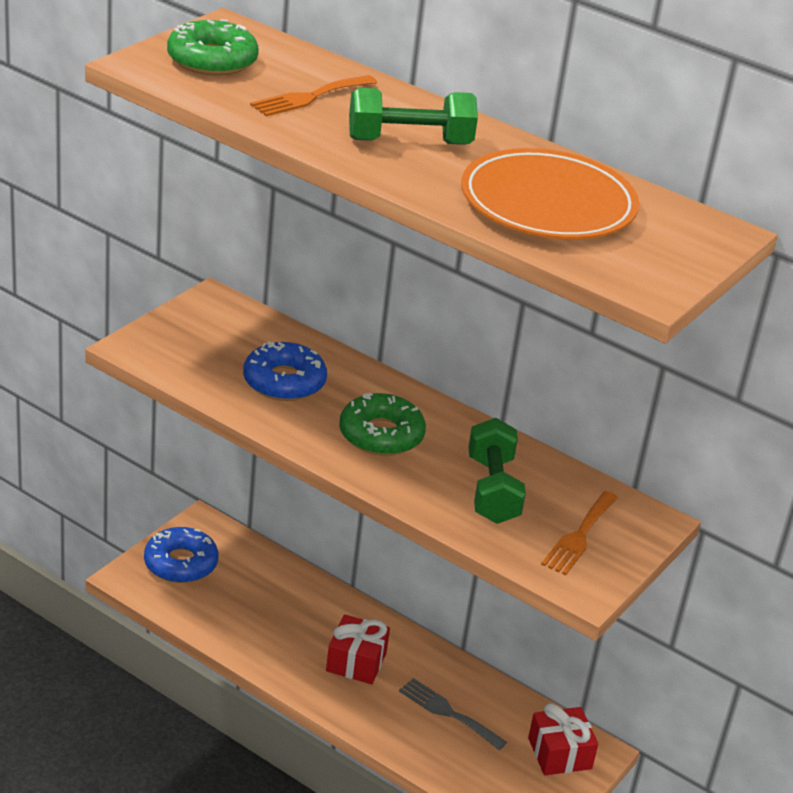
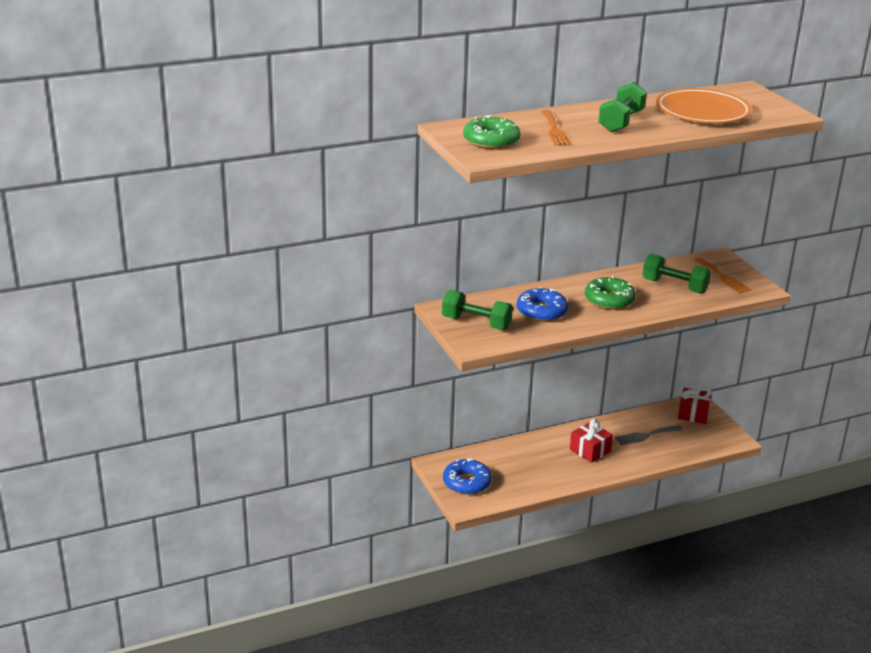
camera: 55 degrees left, 5 degrees down
(198, 335) = (476, 323): none -> green dumbbell

